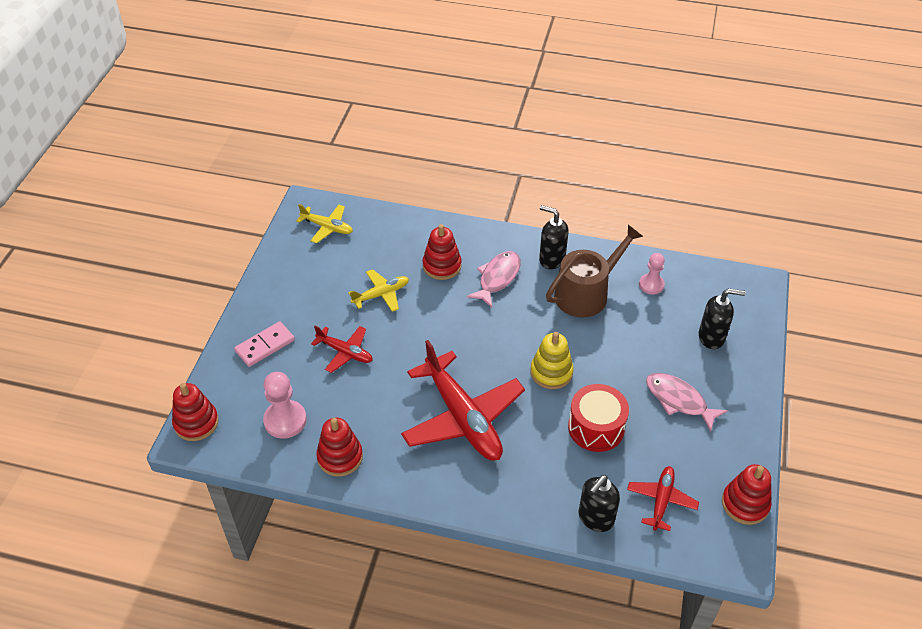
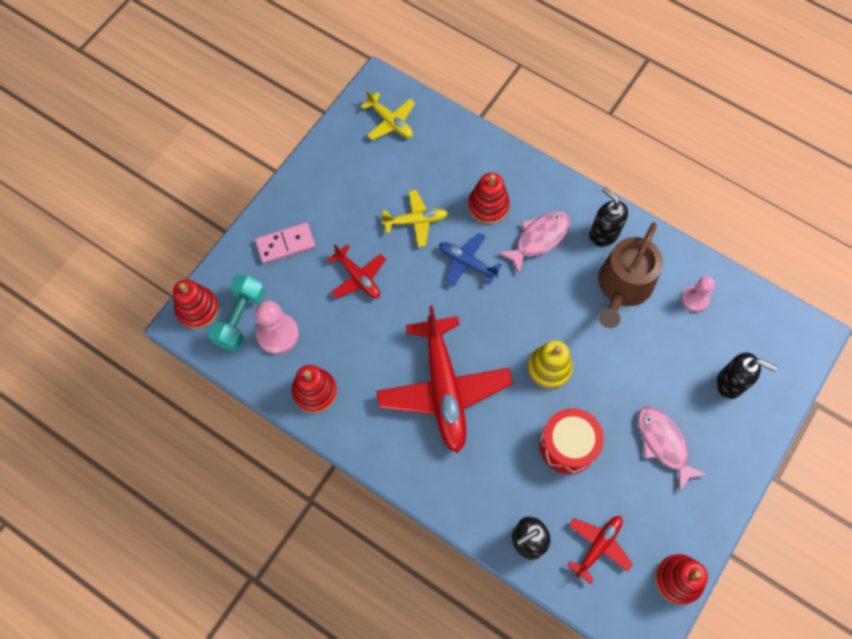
camera: 20 degrees right, 20 degrees up
(242, 418) = (240, 318): none -> turquoise dumbbell
(441, 313) = (467, 262): none -> blue plane
(586, 293) = (623, 287): brown watering can -> brown watering can turned 135 degrees clockwise

